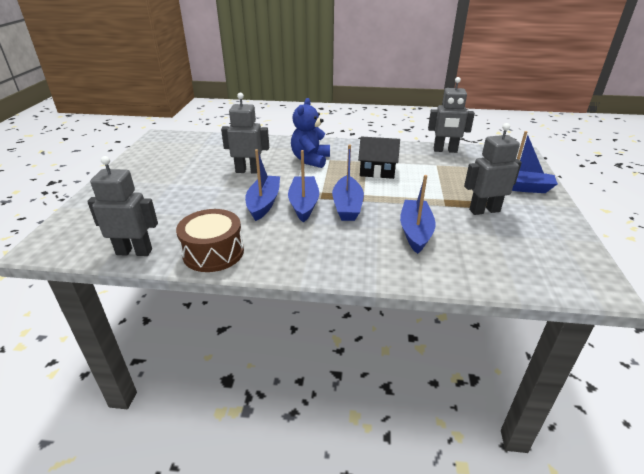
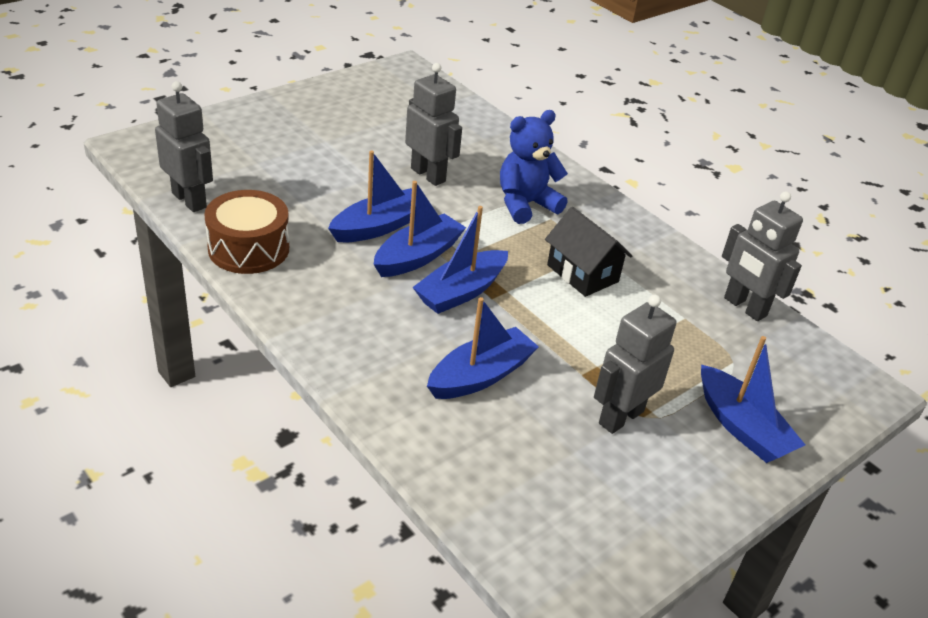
camera: 40 degrees right, 5 degrees up
(484, 210) = (620, 417): grey robot -> grey robot turned 75 degrees counterclockwise

